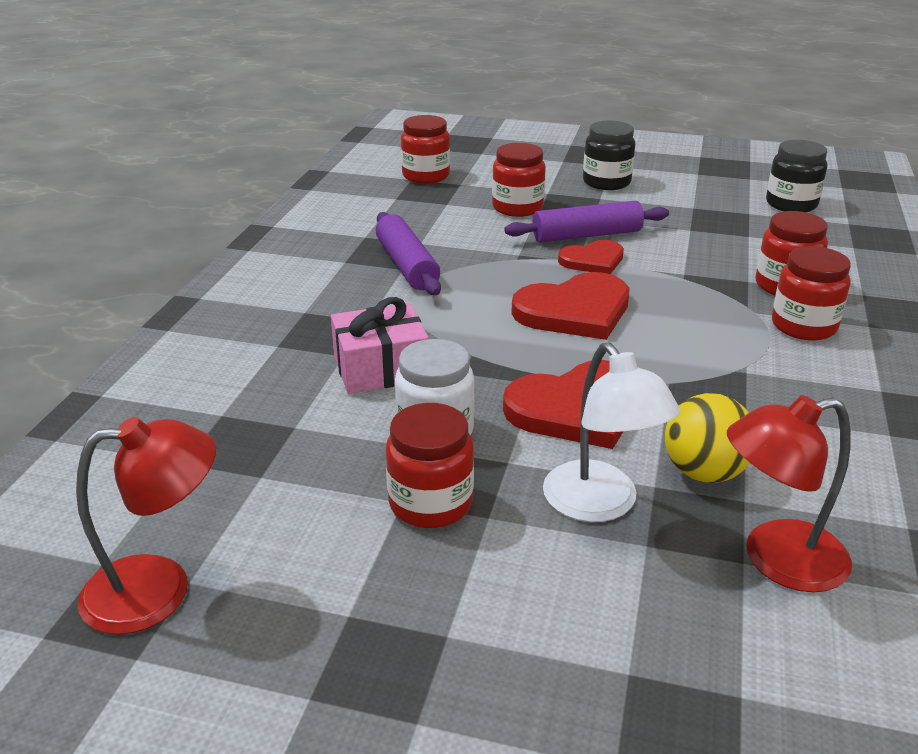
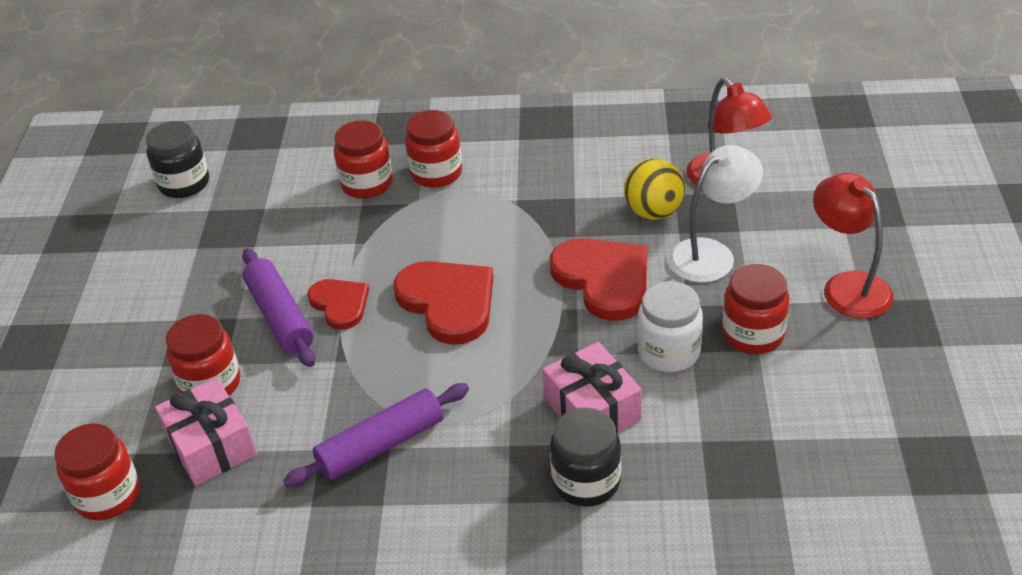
camera: 100 degrees left, 10 degrees up
(159, 589) = (913, 449): red lamp -> red lamp (847, 286)
(450, 206) = (211, 446): none -> pink gift
(606, 182) = (127, 320): black jar -> black jar (586, 481)

